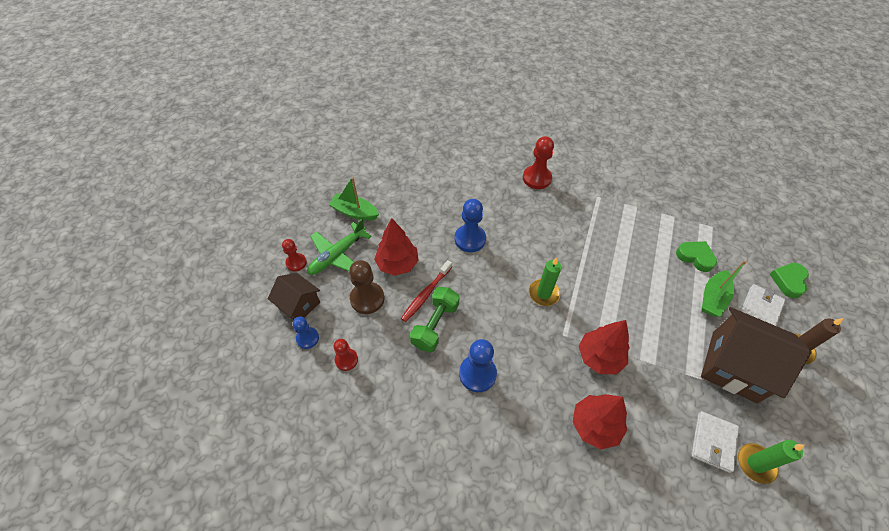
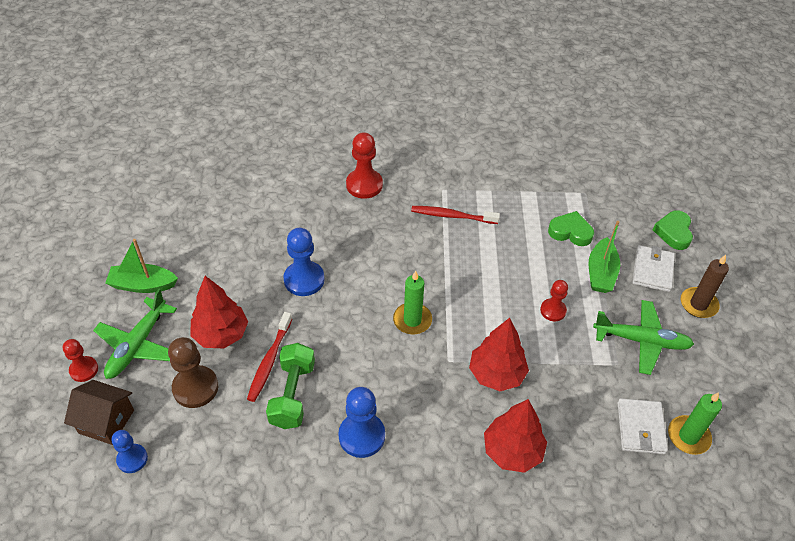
camera: 20 degrees left, 5 degrees down
(346, 360) = (193, 469): red pawn -> red pawn (553, 310)
(599, 219) = (452, 216): none -> red toothbrush
(734, 366) = (641, 340): brown house -> green plane

